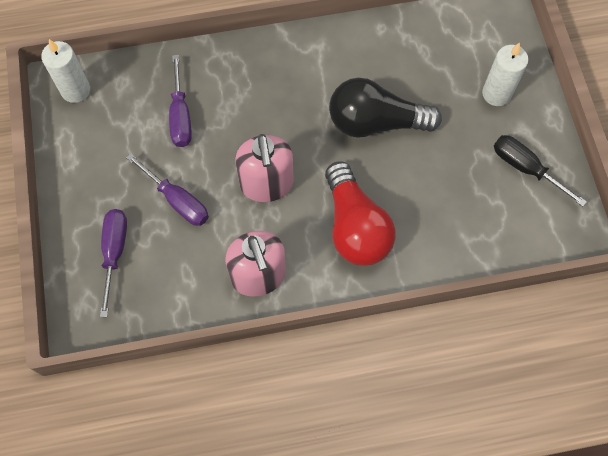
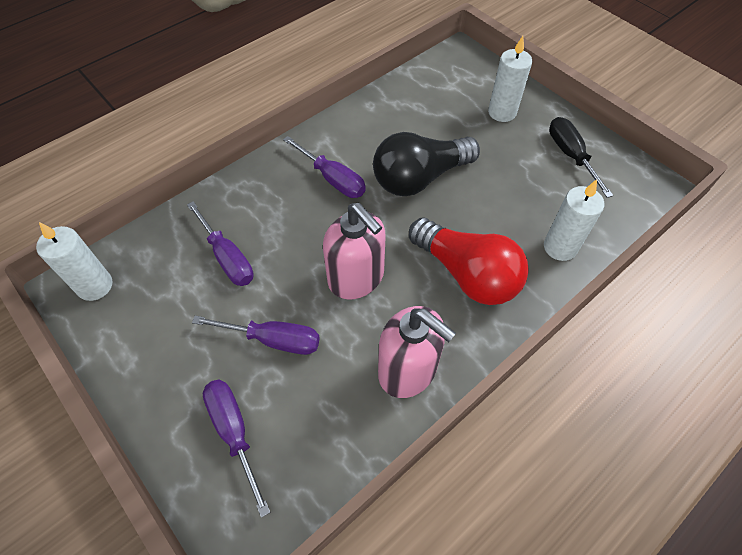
camera: 30 degrees left, 10 degrees down
(302, 86) = (332, 179): none -> purple screwdriver
(448, 245) = (560, 247): none -> white candle
(526, 168) = (571, 156): black screwdriver -> black screwdriver turned 60 degrees clockwise

